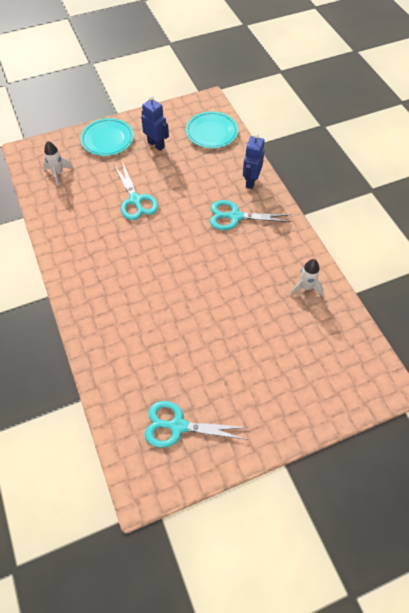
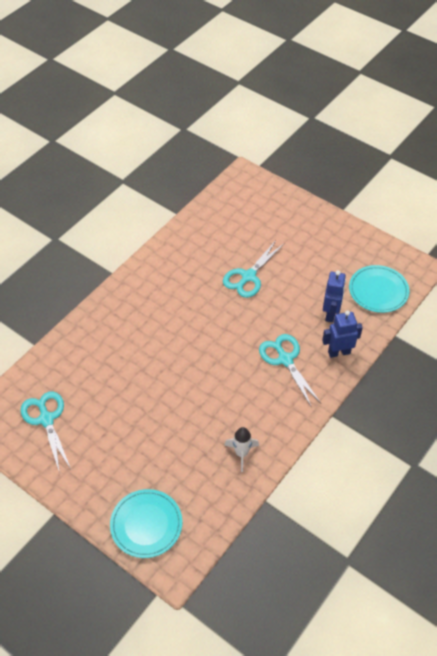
camera: 60 degrees right, 5 degrees down
(58, 173) = (237, 209): white rocket -> none
(107, 139) = (303, 219): turquoise plate -> turquoise plate (146, 524)
(156, 145) = (326, 257): blue robot -> blue robot (330, 314)

